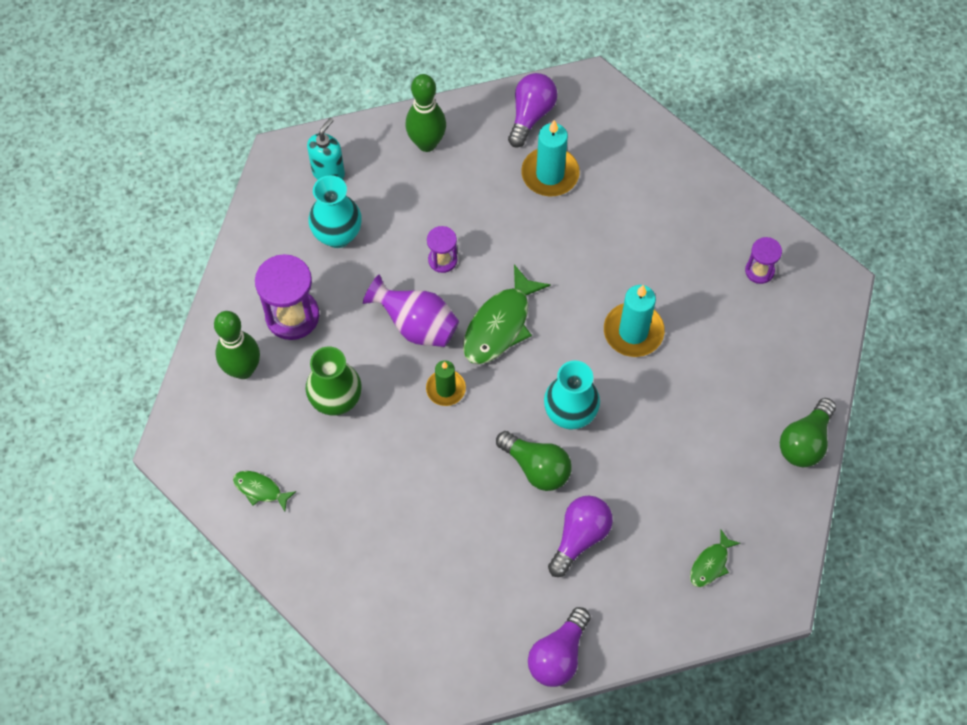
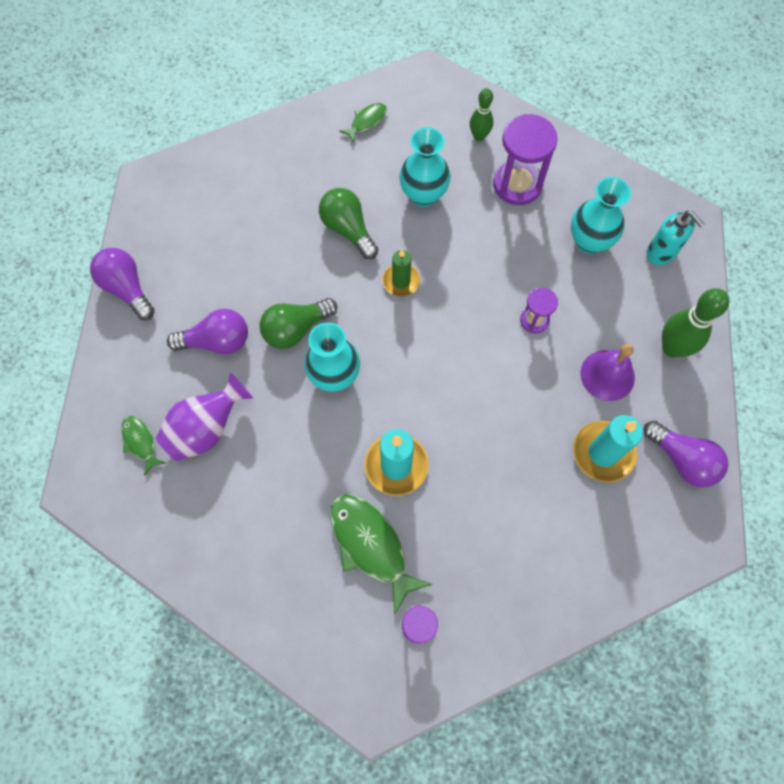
camera: 110 degrees right, 5 degrees up
(243, 369) = (479, 136): green bowling pin -> green bowling pin, size x0.61
(336, 400) = (423, 195): green vase -> turquoise vase
(416, 325) = (473, 277): purple vase -> purple vase (207, 428)
(475, 187) = (607, 375): none -> purple bell
(500, 324) = (448, 347): green fish -> green fish (371, 545)
(580, 537) = (217, 341): purple light bulb -> purple light bulb turned 60 degrees counterclockwise
(805, 442) = (213, 585): green light bulb -> green light bulb (348, 229)

